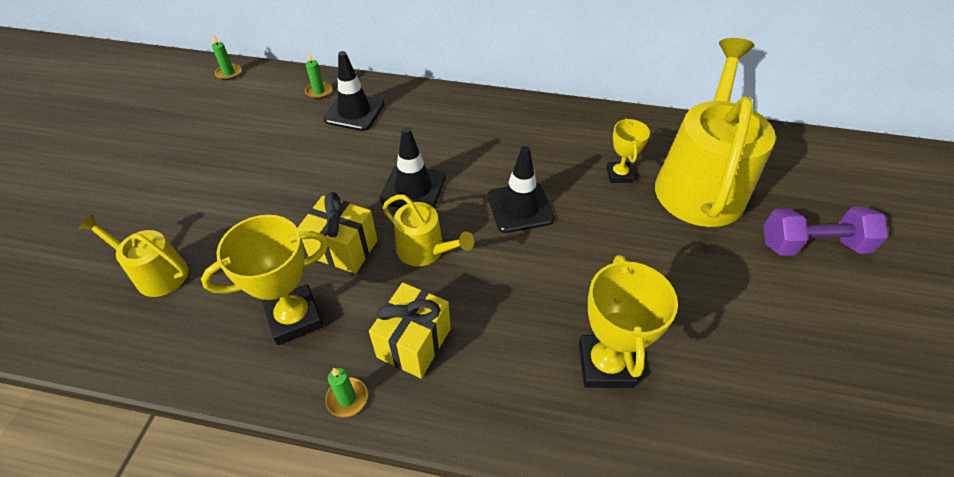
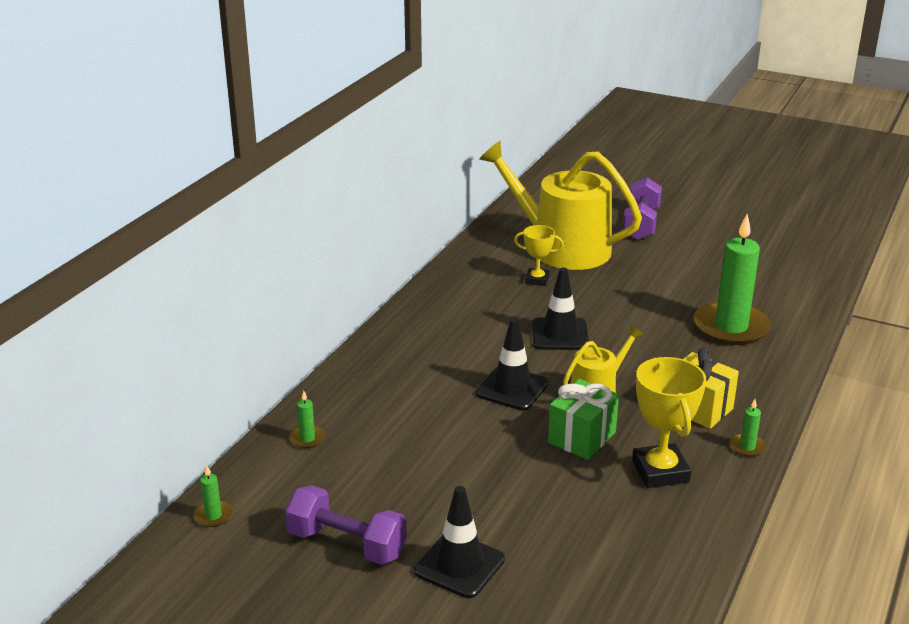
camera: 75 degrees left, 20 degrees down
(156, 273) = (581, 565): yellow watering can -> none
(195, 136) = (347, 544): none -> purple dumbbell
(343, 249) = (581, 438): yellow gift -> green gift
(354, 112) = (365, 415): black traffic cone -> black traffic cone (459, 565)
(605, 365) = (731, 327): yellow trophy -> green candle

